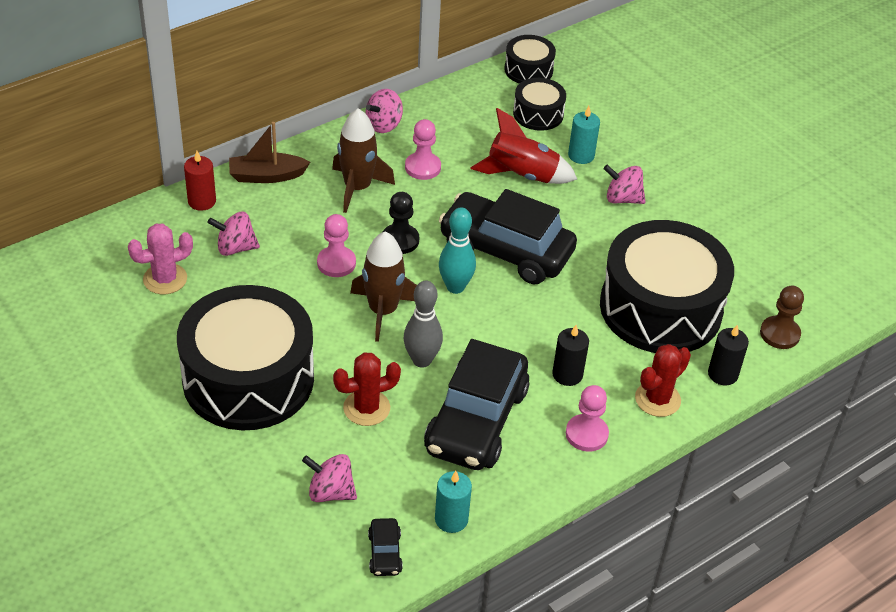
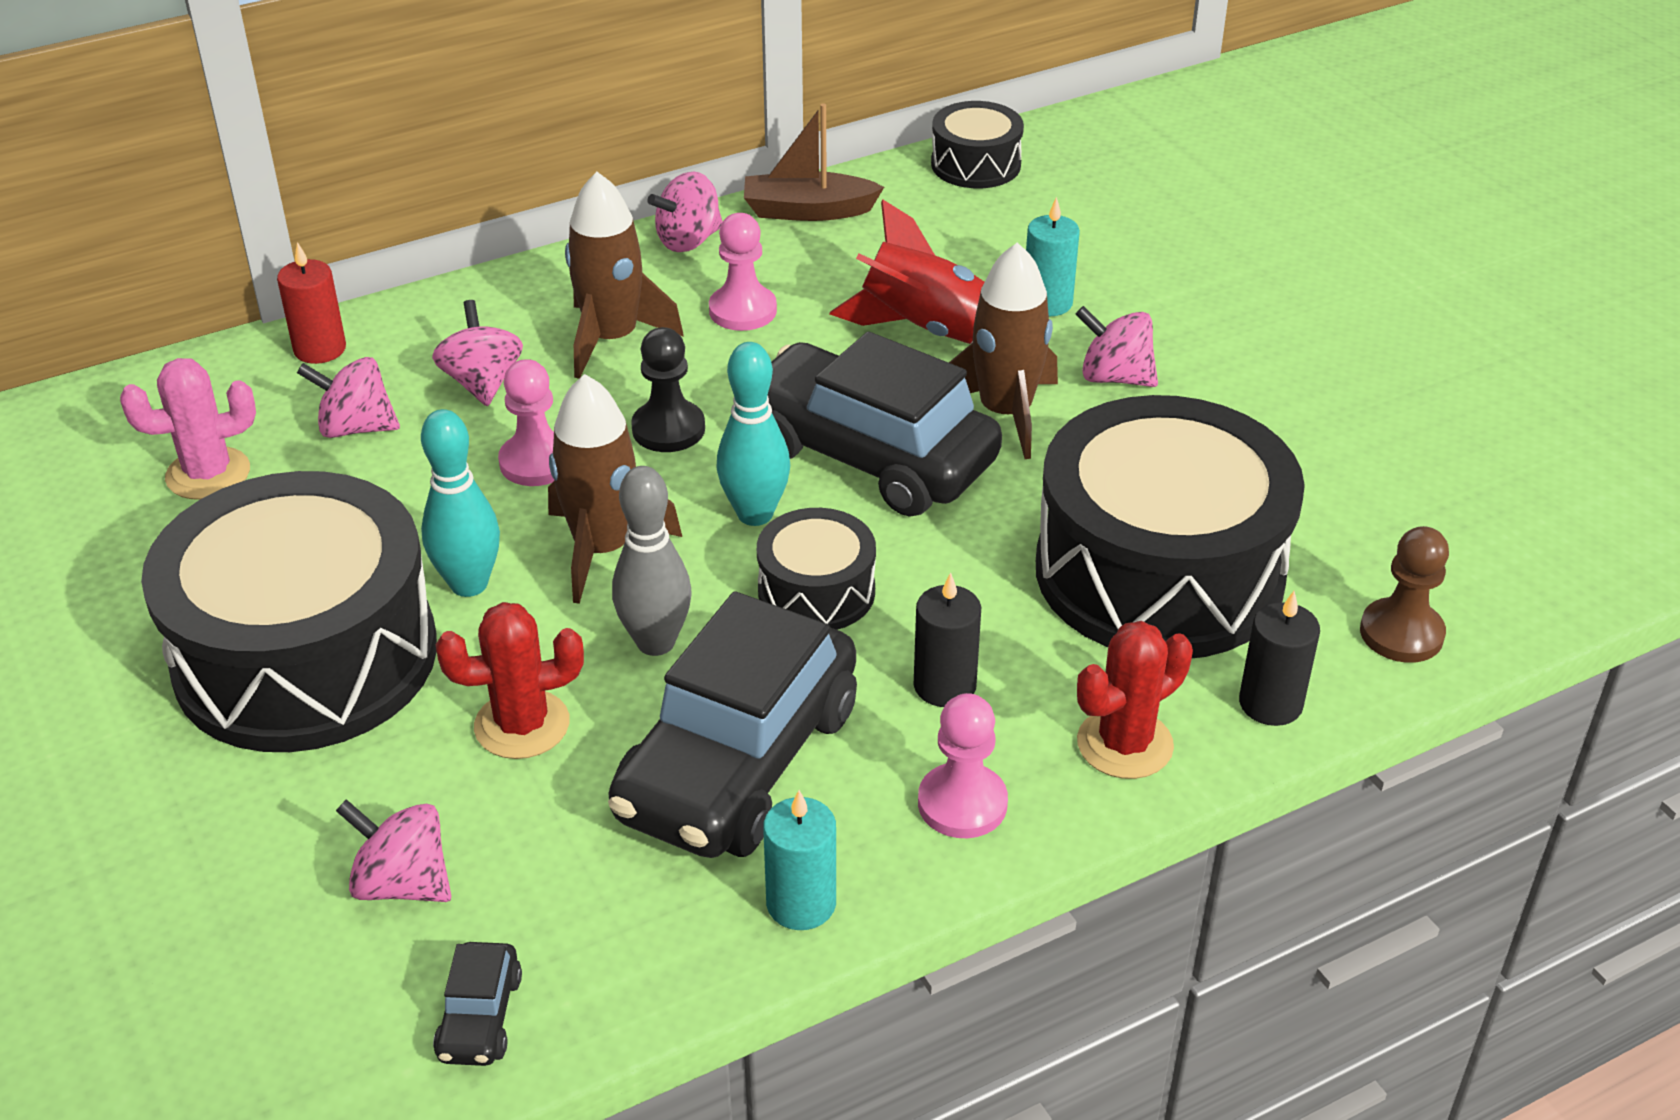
camera: 10 degrees right, 5 degrees down
(266, 176) = (451, 313): brown boat -> brown boat (808, 211)
(295, 218) = (482, 383): none -> pink spinning top
(320, 334) = (469, 584): none -> turquoise bowling pin
(451, 519) = (638, 957): turquoise candle -> turquoise candle (801, 903)
(538, 114) = (979, 233): black drum -> black drum (816, 591)
(570, 222) = (1005, 413): none -> brown rocket

